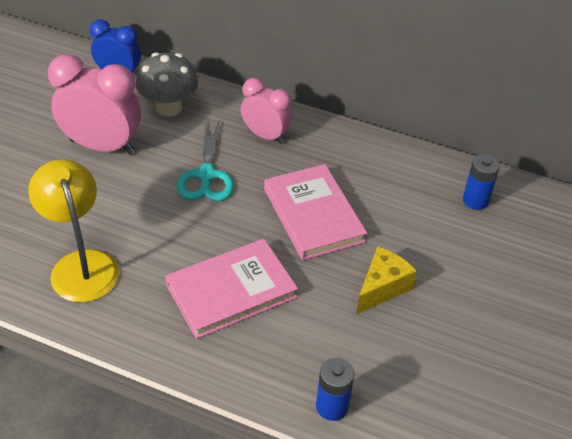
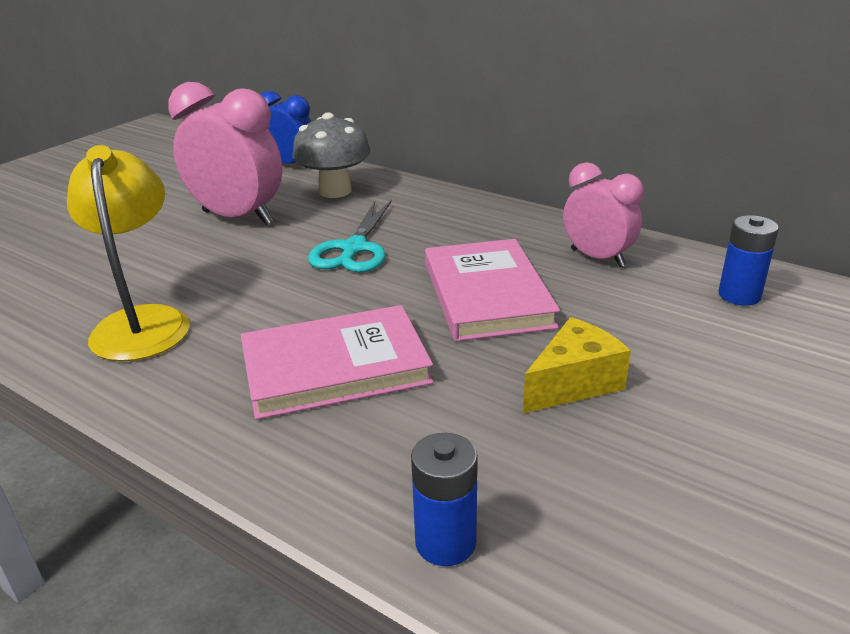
camera: 15 degrees right, 15 degrees down
(265, 136) = (446, 218): pink clock -> pink clock (597, 258)

